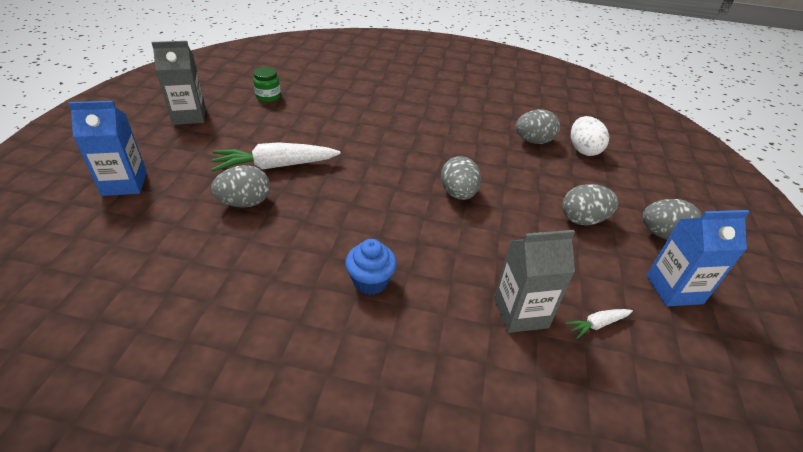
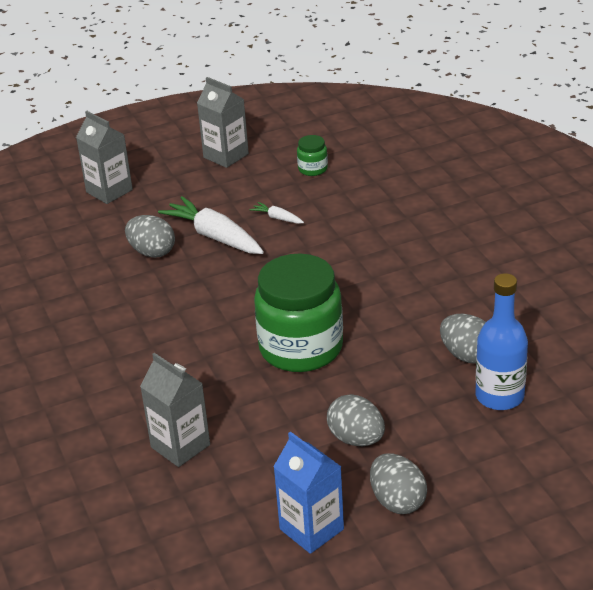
camera: 60 degrees right, 5 degrees down
(124, 184) = (109, 191): blue carton -> grey carton
(370, 281) = (134, 356): blue cupcake -> none
(458, 194) = (301, 348): grey egg -> green jar
(583, 150) = (499, 396): white egg -> blue bottle
(597, 325) = (210, 493): white carrot -> white carrot (277, 218)

